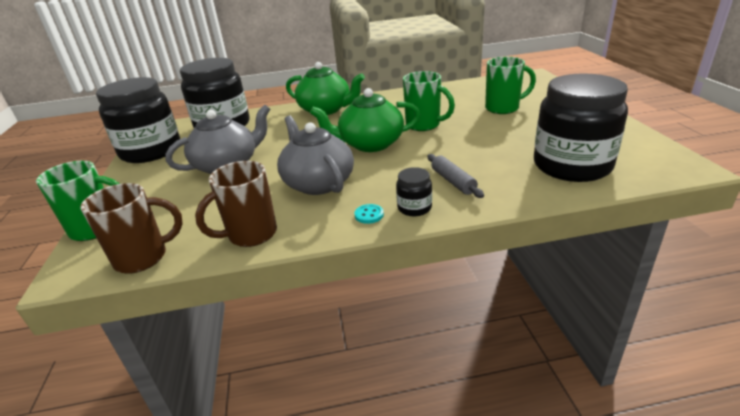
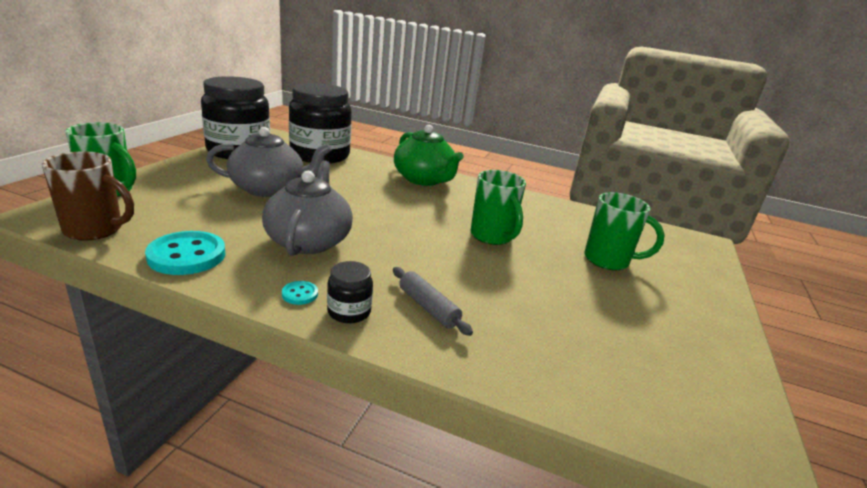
camera: 25 degrees right, 5 degrees down
(250, 235) = (187, 255): brown mug -> turquoise button
(370, 144) = (411, 229): green teapot -> none
(453, 181) = (428, 307): grey rolling pin -> grey rolling pin turned 45 degrees counterclockwise
(572, 166) = (589, 366): black jar -> none

